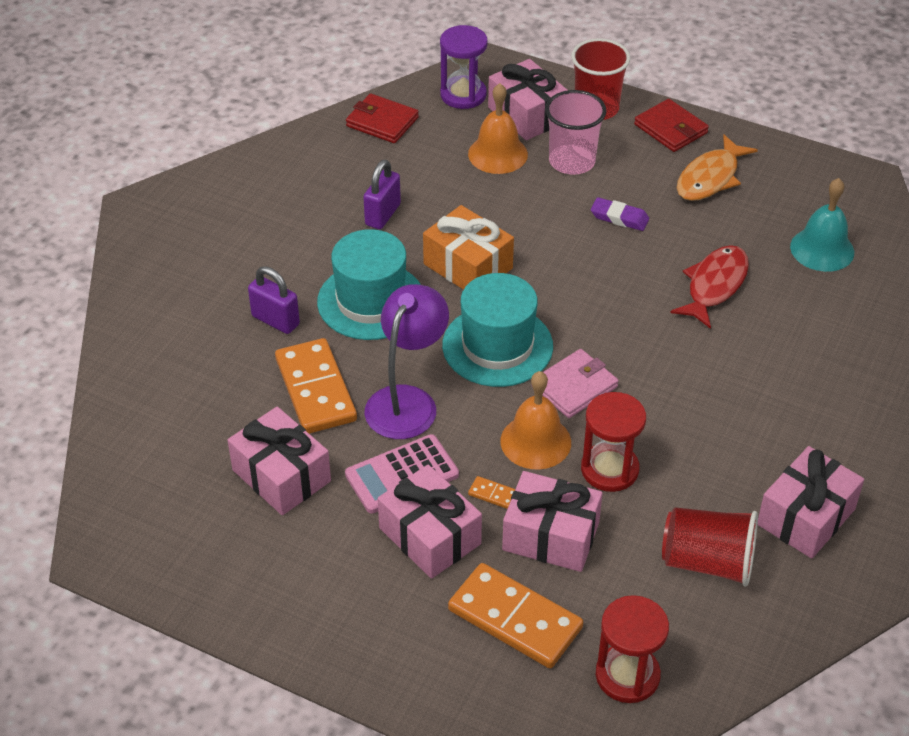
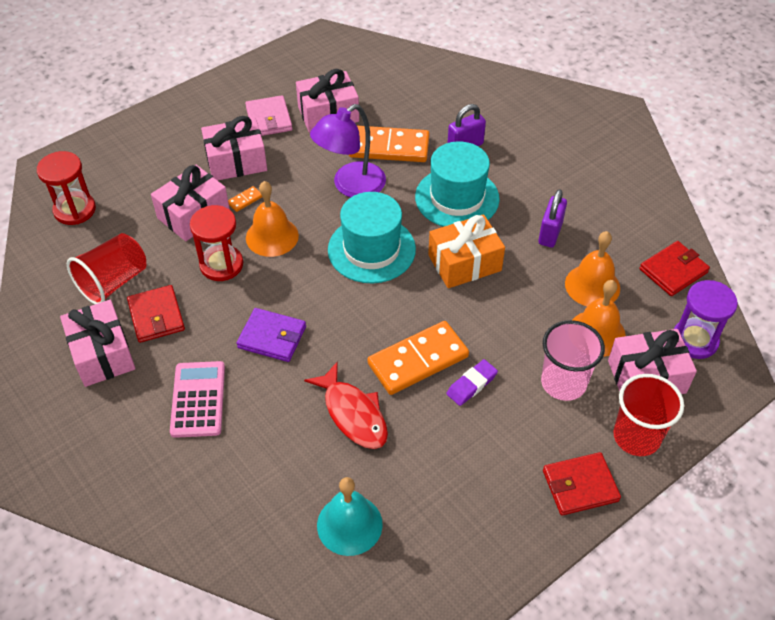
camera: 115 degrees right, 5 degrees up
(382, 215) = (550, 233): purple padlock -> purple padlock turned 60 degrees clockwise
(402, 475) = (291, 164): pink calculator -> pink calculator (198, 399)
(407, 401) = (350, 186): purple lamp -> purple lamp turned 90 degrees clockwise
(438, 169) = (592, 285): none -> orange bell
(515, 619) = (151, 177): orange domino -> orange domino (418, 360)
(574, 386) = (305, 276): pink wallet -> pink wallet (269, 119)
(674, 381) = (272, 337): none -> purple wallet
(710, 178) = (492, 483): orange fish -> none
(722, 494) = (156, 316): none -> red wallet

